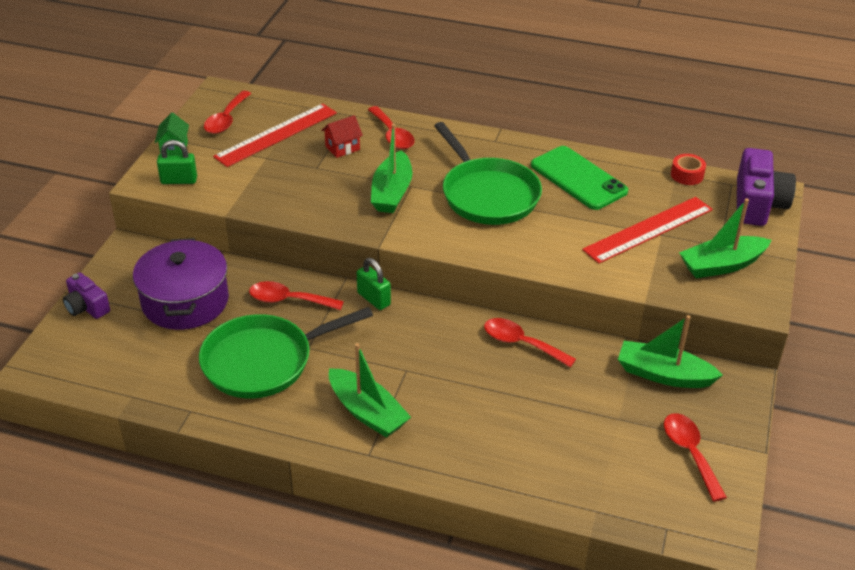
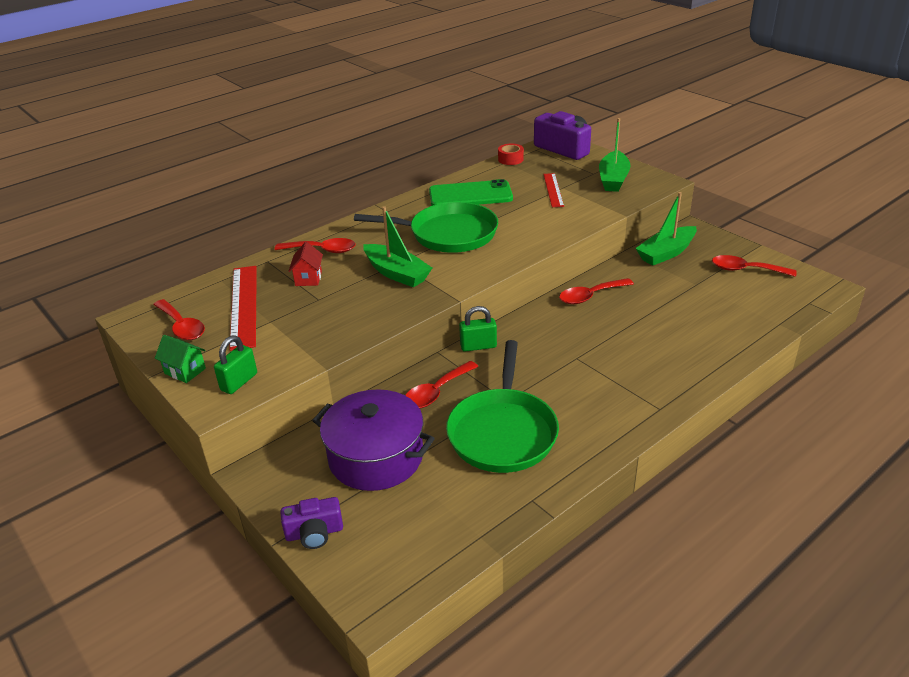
camera: 55 degrees left, 5 degrees down
(367, 412) = (610, 393): green boat -> none
(648, 230) = (553, 190): red ruler -> red ruler, size x0.60

